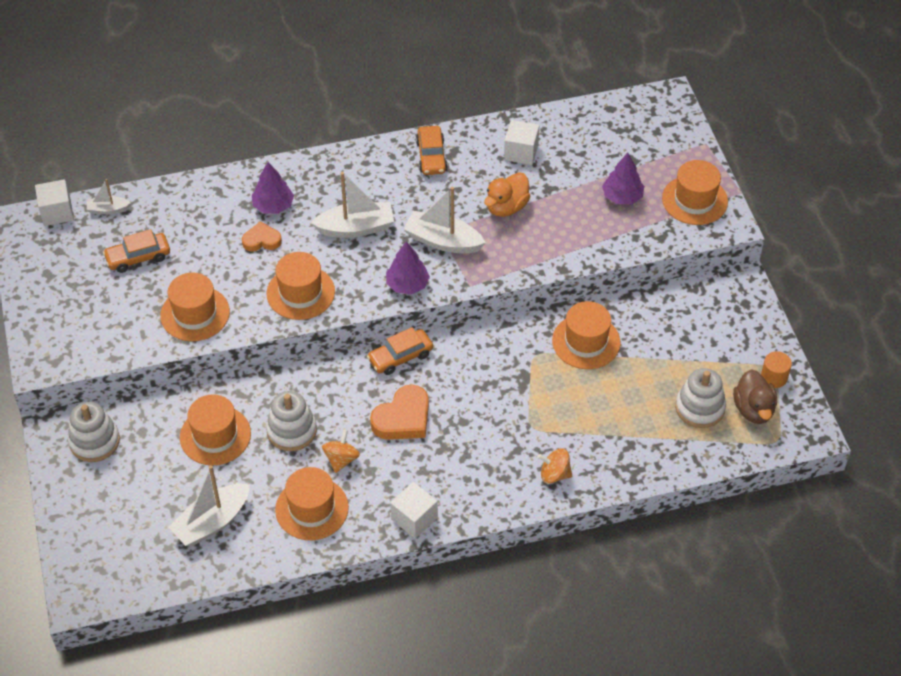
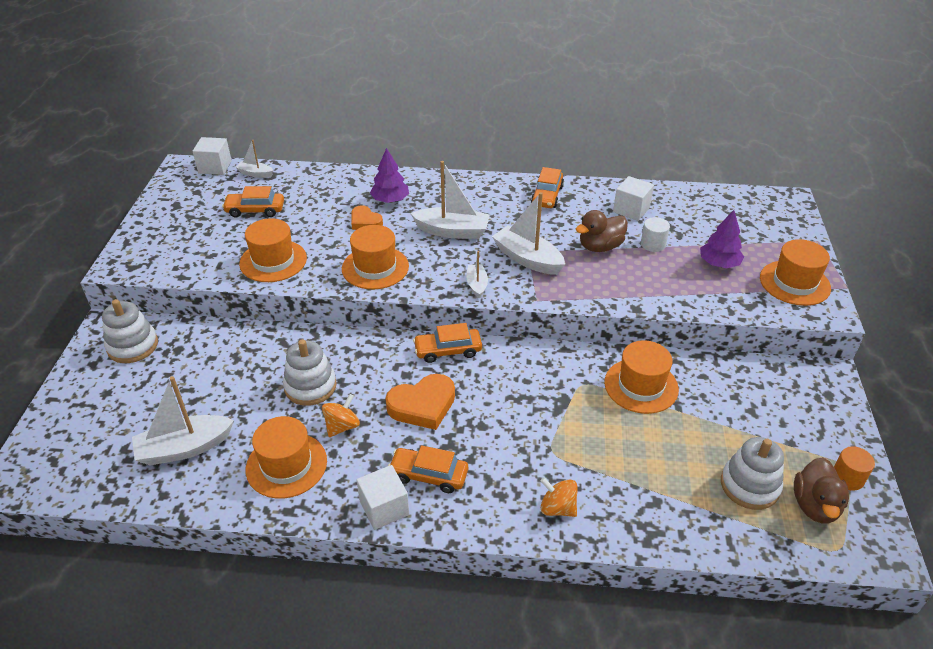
camera: 20 degrees right, 10 degrees down
(215, 435) = (239, 371): orange hat -> none
(261, 240) = (365, 221): orange heart -> orange heart turned 150 degrees counterclockwise
(407, 284) = (477, 285): purple tree -> white boat
(438, 479) = (429, 475): none -> orange car
(506, 207) = (600, 247): orange duck -> brown duck
(555, 190) = (653, 244): none -> white cylinder

